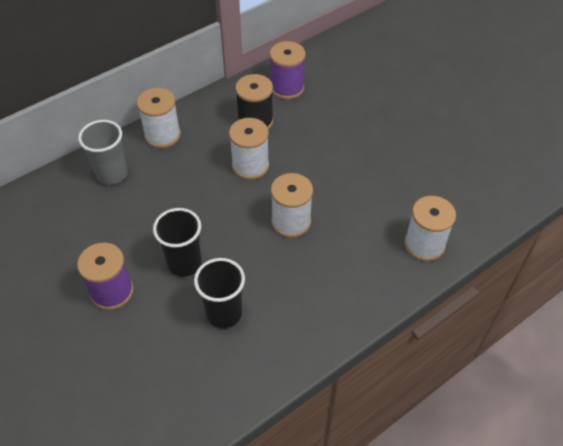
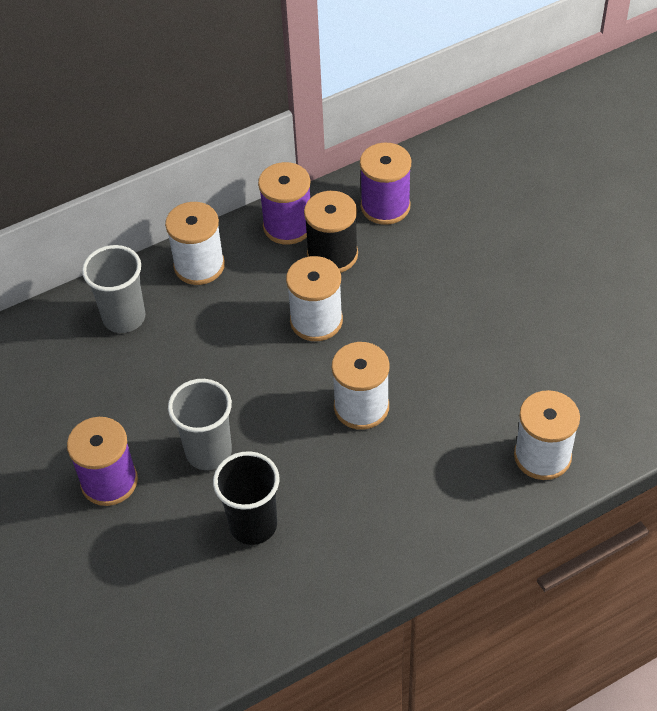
camera: 10 degrees right, 0 degrees up
(184, 263) = (209, 452): black cup -> grey cup
(222, 105) = (288, 226): none -> purple spool

